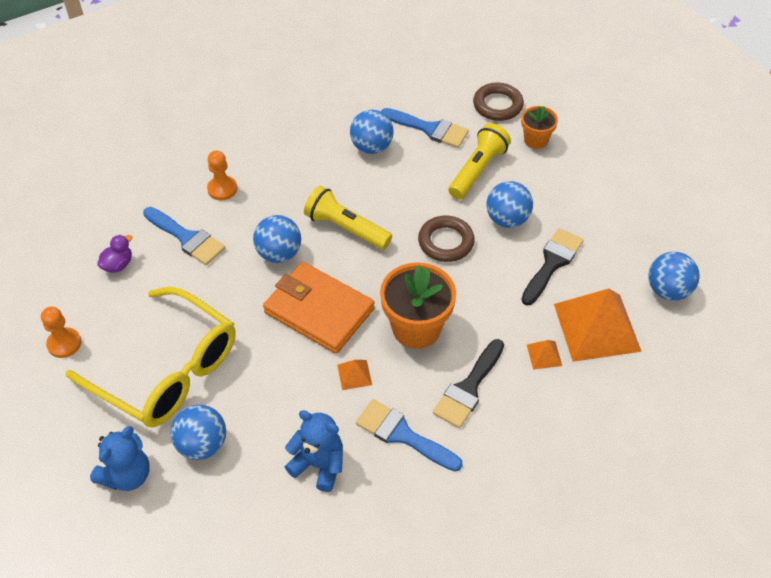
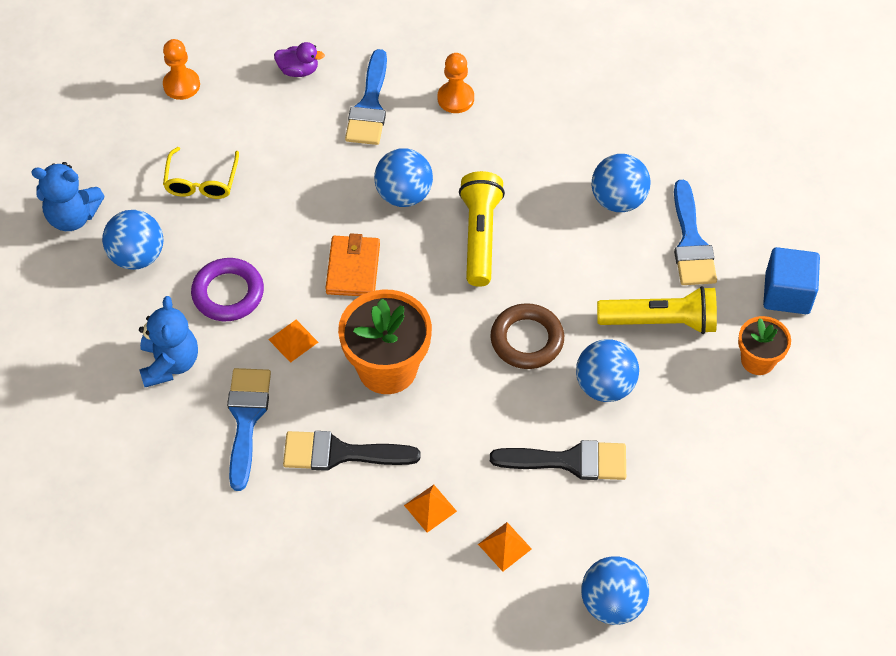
camera: 60 degrees right, 5 degrees up
(167, 370) = (201, 182): yellow glasses -> yellow glasses, size x0.45
(283, 398) = (228, 293): none -> purple ring
(319, 311) = (353, 269): orange wallet -> orange wallet, size x0.59
(497, 105) = (787, 293): brown ring -> blue cube
(597, 327) = (505, 546): orange pyramid -> orange pyramid, size x0.42

